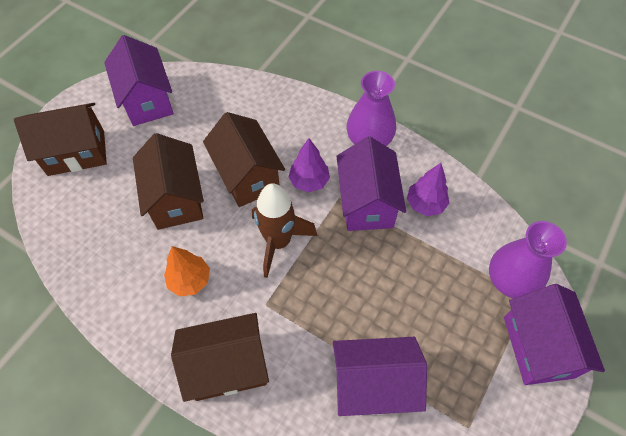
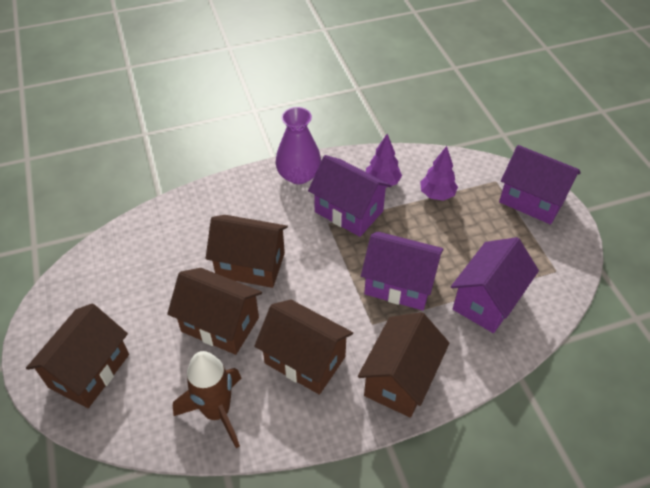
camera: 50 degrees left, 10 degrees down
(147, 100) = (96, 285): purple house -> purple house (399, 284)
(190, 280) = (305, 360): orange tree -> brown house
(278, 242) = (328, 282): brown rocket -> brown rocket (217, 412)
(309, 181) = (296, 231): purple tree -> purple tree (437, 195)
(510, 280) = (477, 180): purple vase -> none

